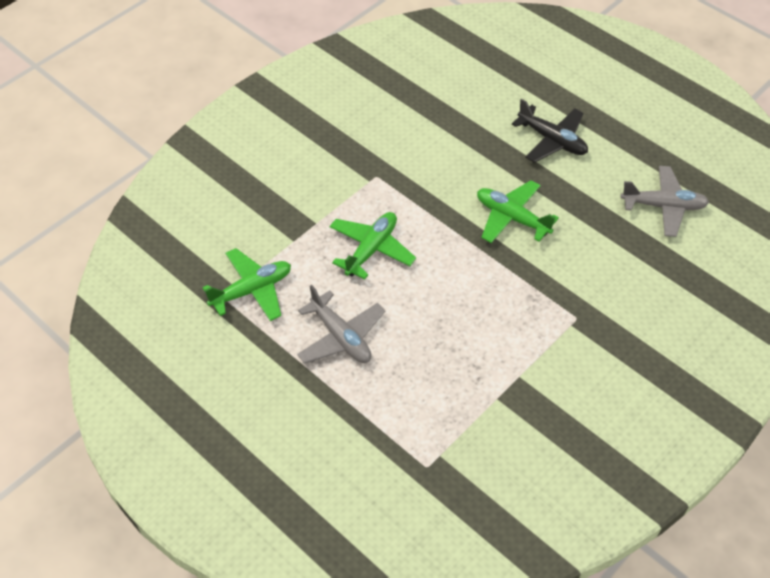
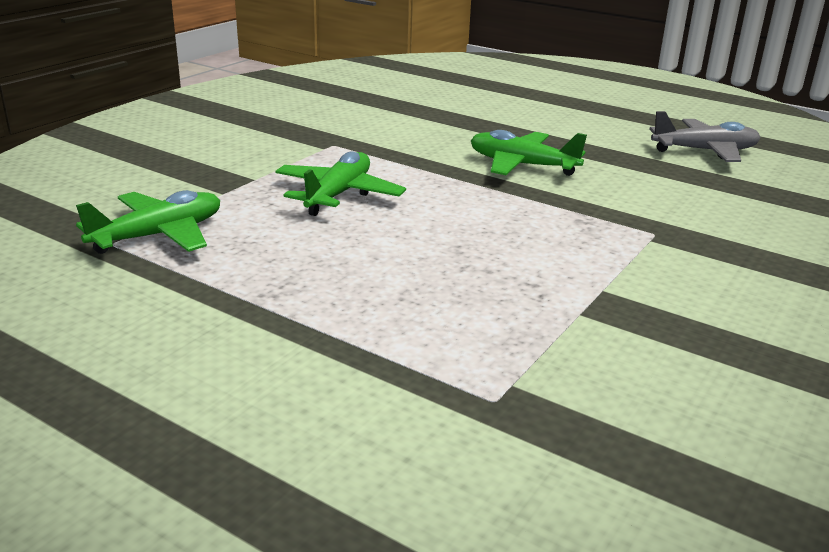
camera: 10 degrees left, 25 degrees down
(341, 337) = (306, 269): grey plane -> none
(552, 140) = (544, 117): black plane -> none

